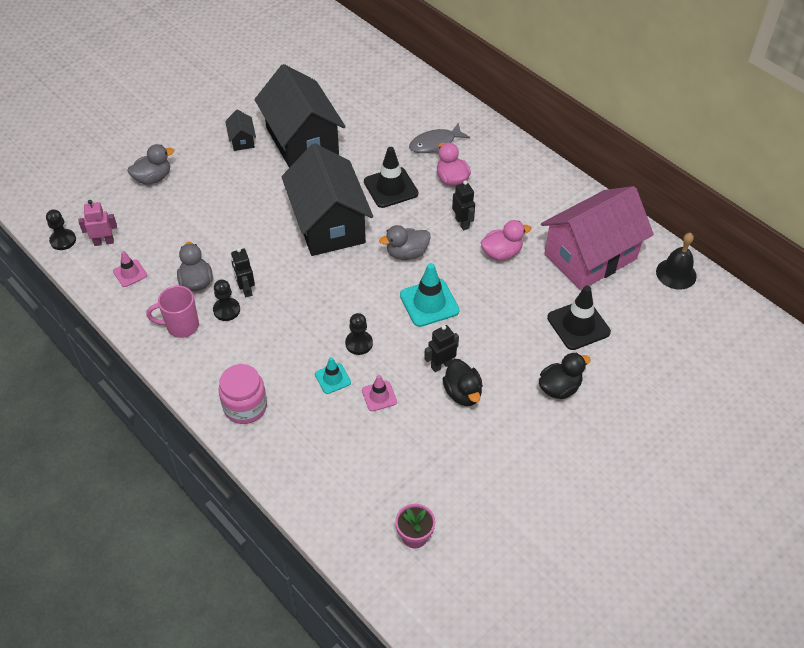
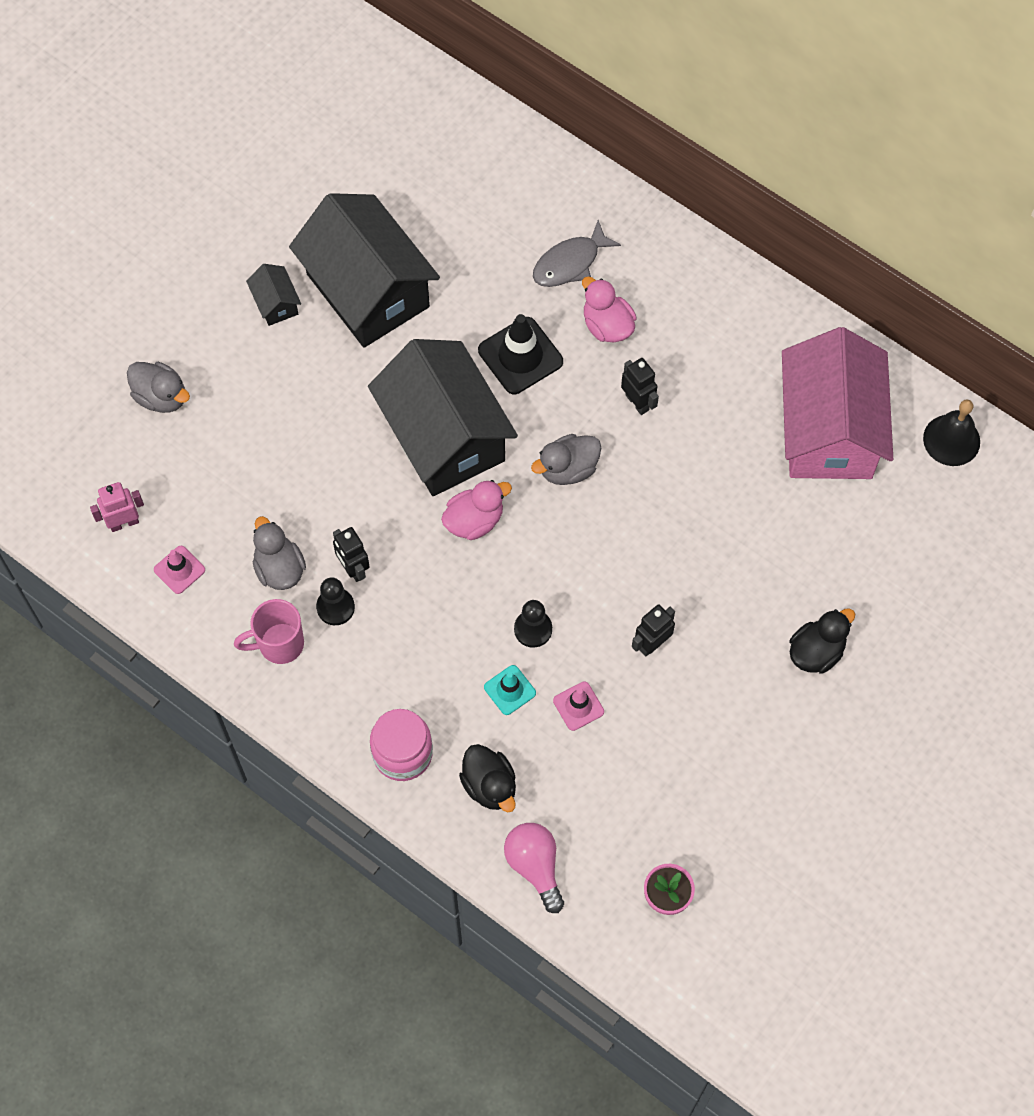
camera: 10 degrees left, 15 degrees up
(63, 240) = (63, 530): black pawn -> none
(153, 178) = (161, 397): grey duck -> grey duck turned 75 degrees clockwise
(320, 497) = (535, 866): none -> pink light bulb
(429, 303) = (616, 547): turquoise traffic cone -> none
(462, 393) = (689, 682): black duck -> black duck (490, 785)
(501, 253) = (702, 445): pink duck -> pink duck (474, 520)
(578, 325) = (827, 548): black traffic cone -> none
(590, 256) = (828, 430): pink house -> pink house turned 45 degrees counterclockwise

